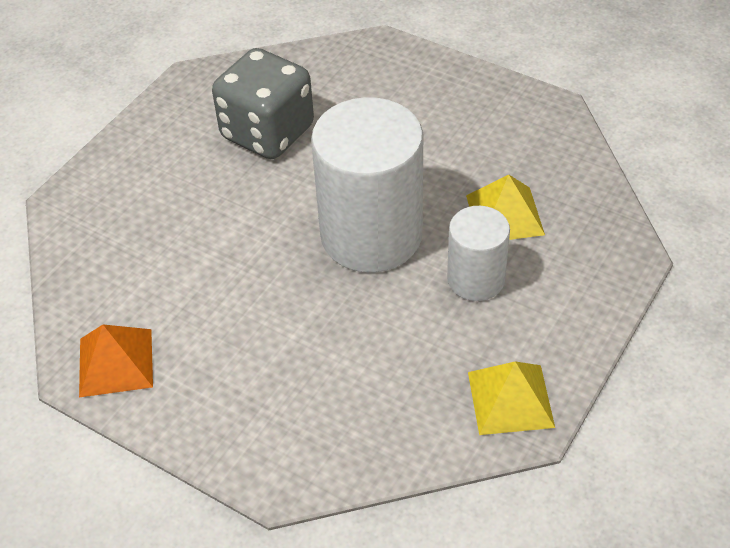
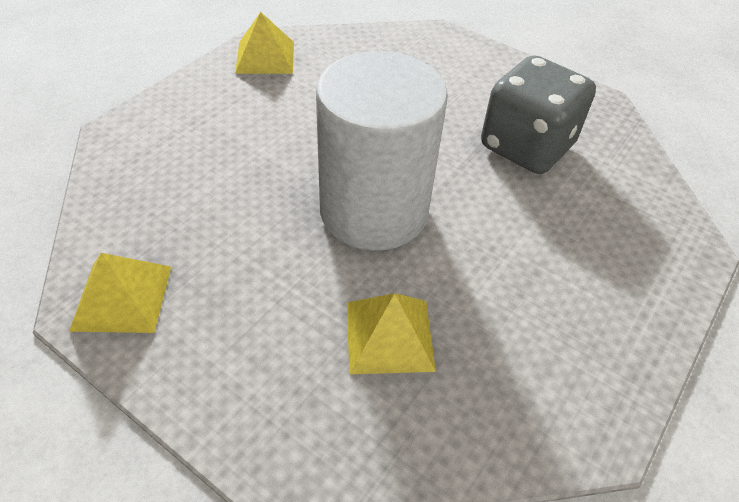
camera: 90 degrees right, 0 degrees up
(116, 362) = (265, 57): orange pyramid -> yellow pyramid
(476, 279) = (293, 291): white cylinder -> none

